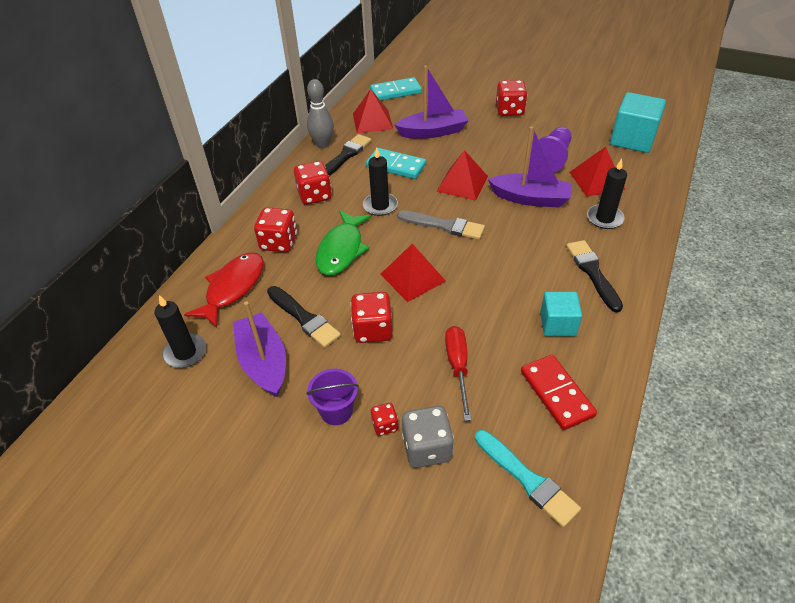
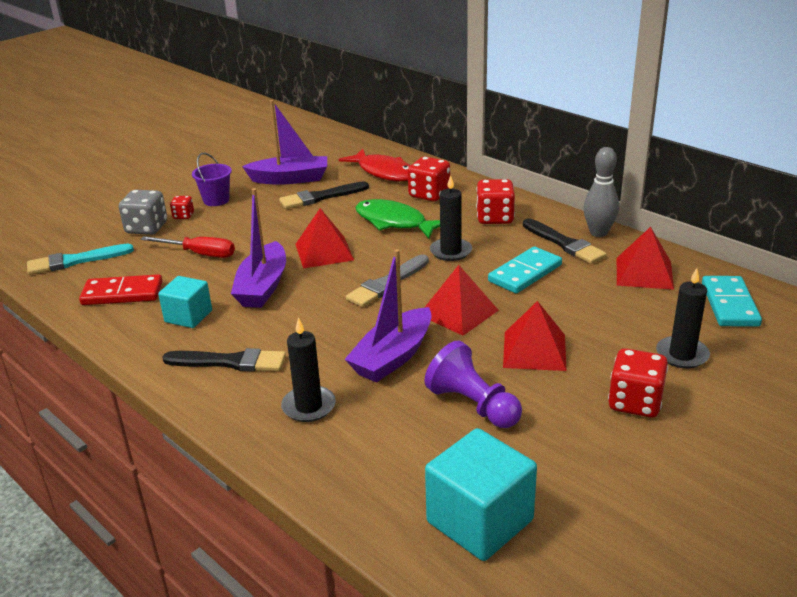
camera: 110 degrees right, 15 degrees down
(185, 353) = (328, 154): black candle -> black candle (682, 355)
(373, 330) = (278, 223): red dice -> none
(433, 132) = (595, 315): purple boat -> purple boat (263, 287)
(596, 180) = (392, 430): red pyramid -> red pyramid (534, 350)

